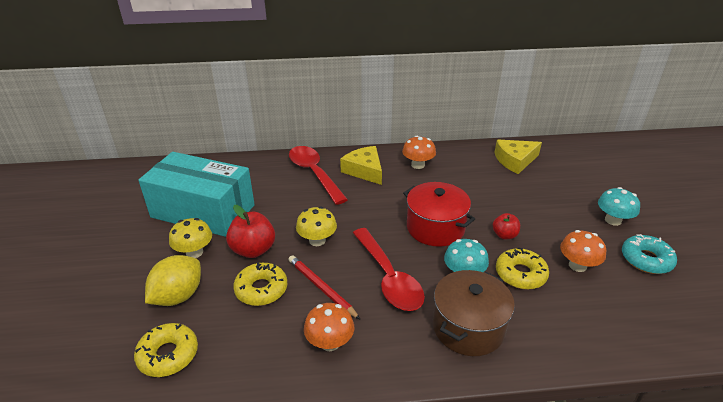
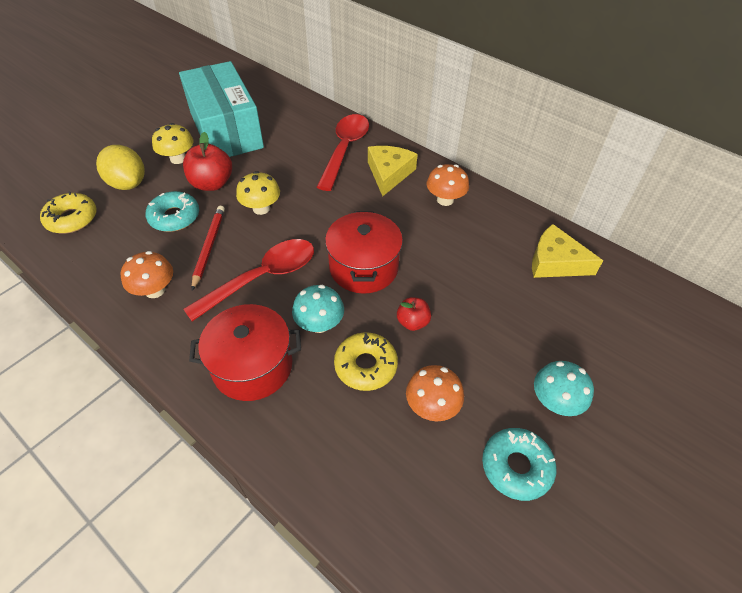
camera: 45 degrees right, 15 degrees up
(178, 296) = (128, 183): yellow lemon -> yellow lemon turned 60 degrees clockwise
(261, 289) = (174, 217): yellow donut -> turquoise donut
(388, 277) = (262, 278): red spoon -> red spoon turned 150 degrees counterclockwise
(468, 327) = (252, 366): brown pot -> red pot

